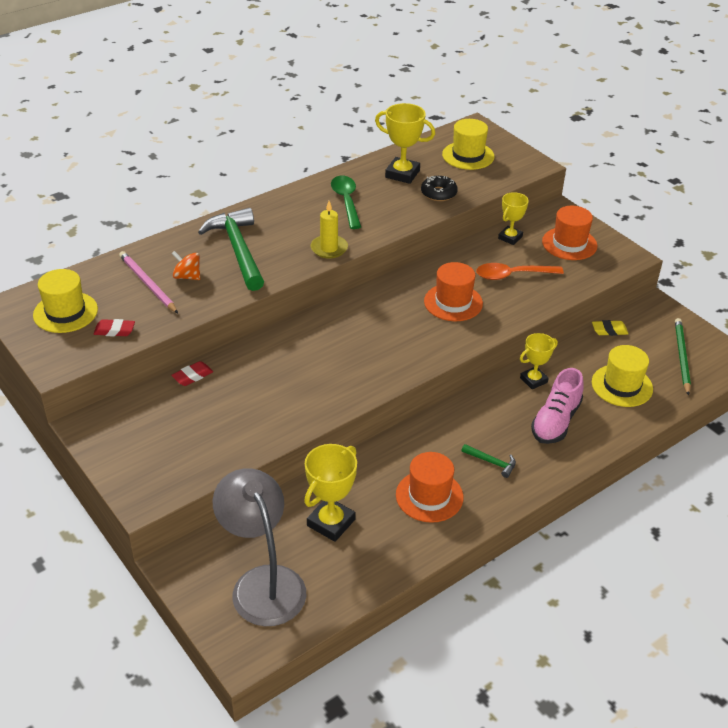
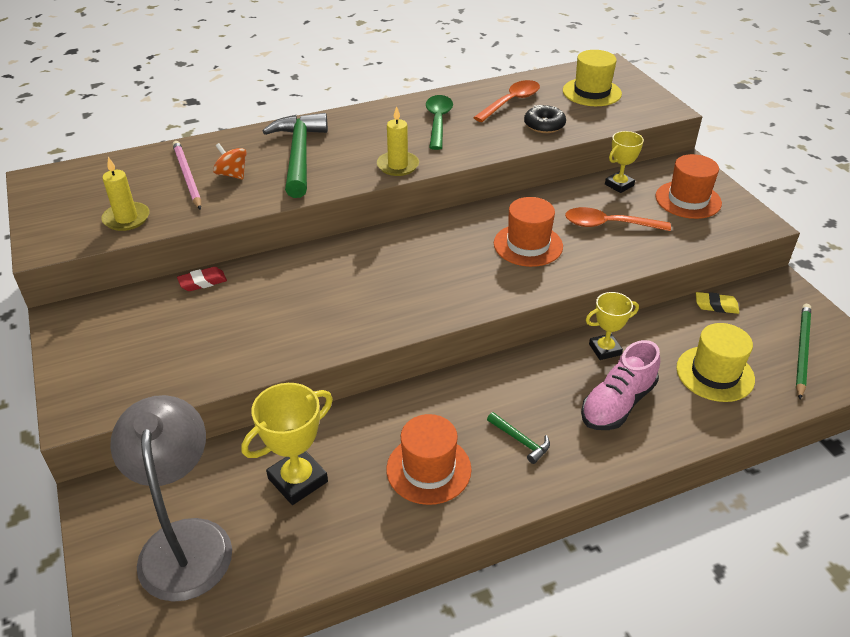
camera: 15 degrees right, 0 degrees up
(65, 312) = (88, 193): yellow hat -> none
(114, 331) = (126, 218): red eraser -> yellow candle
(402, 174) = (511, 102): yellow trophy -> orange spoon

